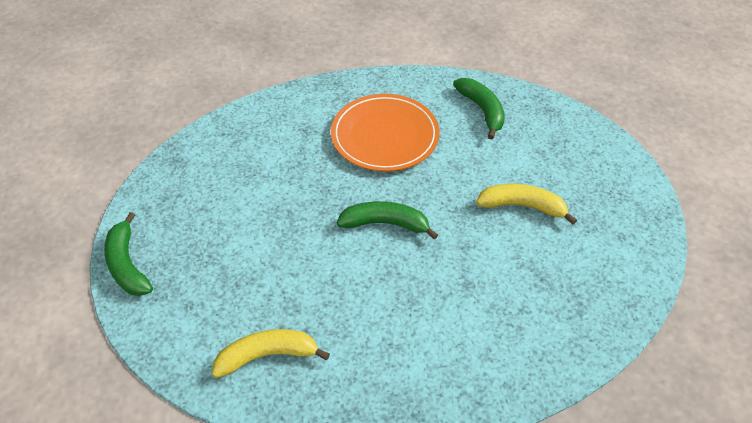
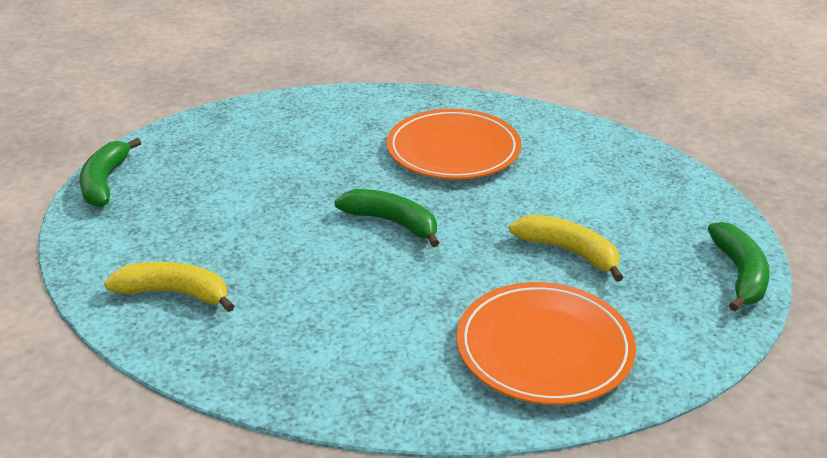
camera: 25 degrees right, 15 degrees down
(482, 110) = (588, 156): green banana -> green banana (740, 274)
(557, 299) = (544, 348): none -> orange plate

